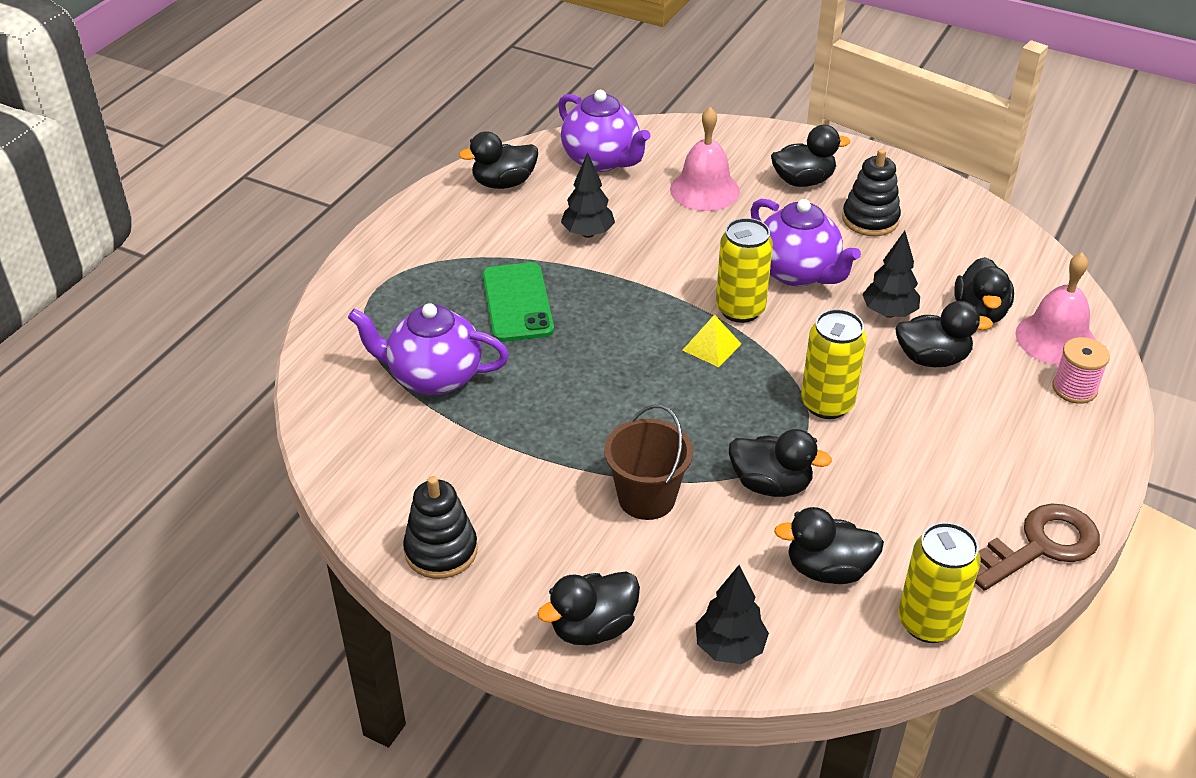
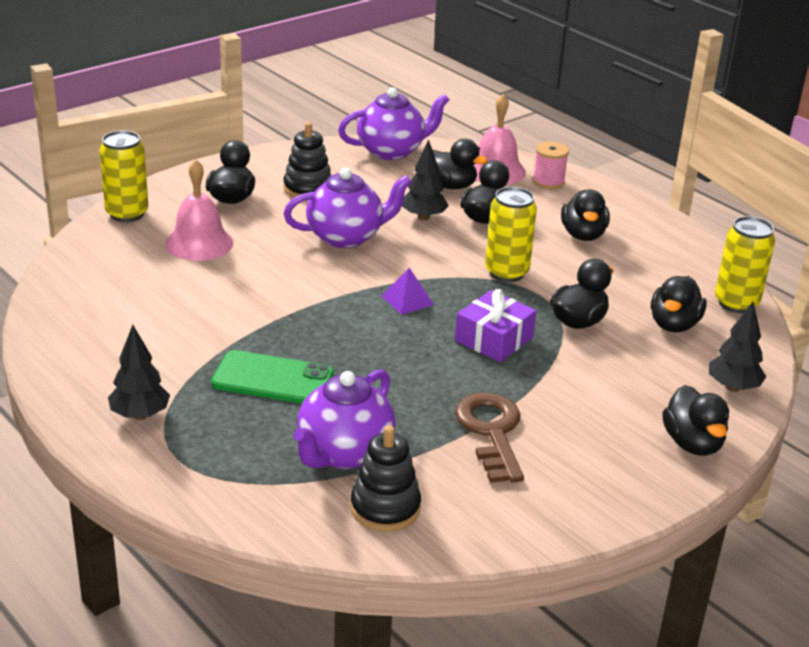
camera: 70 degrees left, 10 degrees down
(441, 550) = (575, 502): black stacking toy -> black stacking toy (385, 508)
(504, 183) = (79, 340): black duck -> black duck (583, 235)
(588, 233) = (205, 316): black tree -> black tree (140, 415)
(602, 160) = (101, 278): purple teapot -> purple teapot (392, 151)
(646, 498) = (565, 380): brown bucket -> none
(685, 426) = (494, 339): none -> purple gift
(712, 347) = (407, 300): yellow pyramid -> purple pyramid
(740, 309) = (371, 274): yellow can -> yellow can (127, 214)
(1040, 546) = (685, 243): brown key -> brown key (491, 432)

